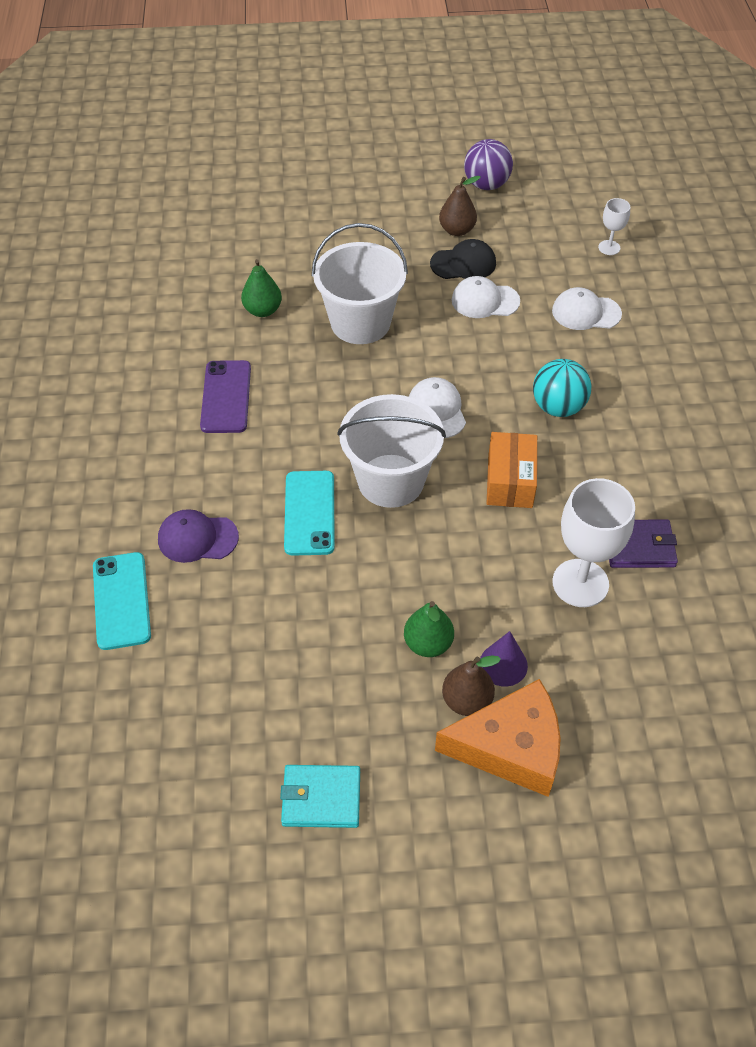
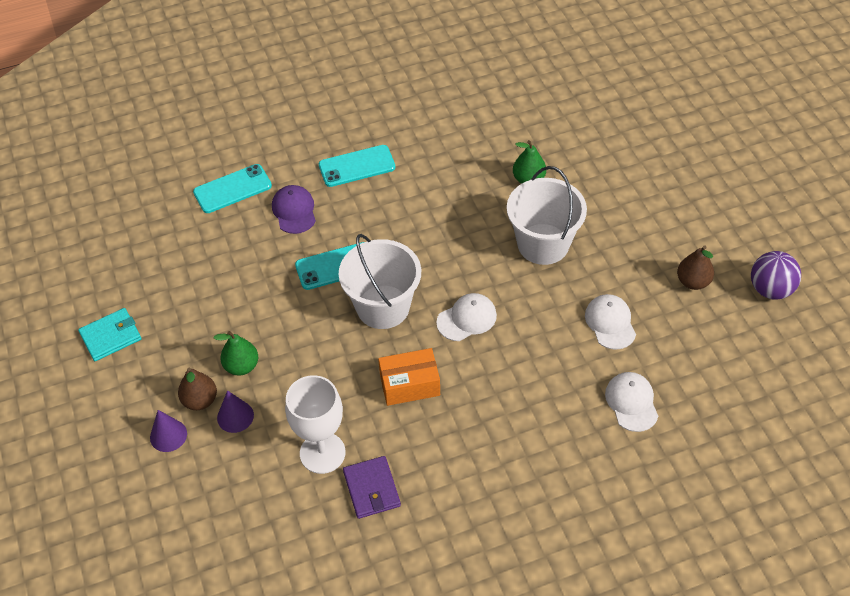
camera: 75 degrees right, 0 degrees up
(156, 458) = (357, 166): none -> turquoise phone
(226, 397) = (428, 186): purple phone -> none
(321, 798) = (111, 336): turquoise wallet -> turquoise wallet turned 75 degrees clockwise
(463, 264) = (650, 297): black cap -> none
(511, 747) = (168, 435): orange cheese -> purple cone
(558, 407) = (504, 403): turquoise ball -> none
(609, 247) = (732, 406): white goblet -> none

